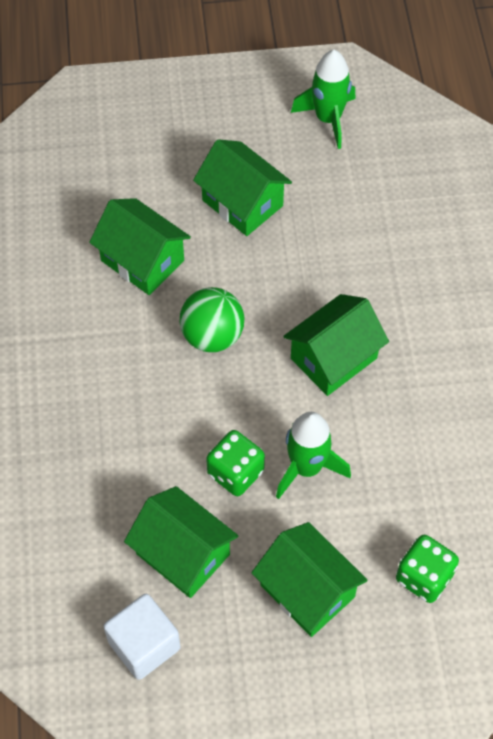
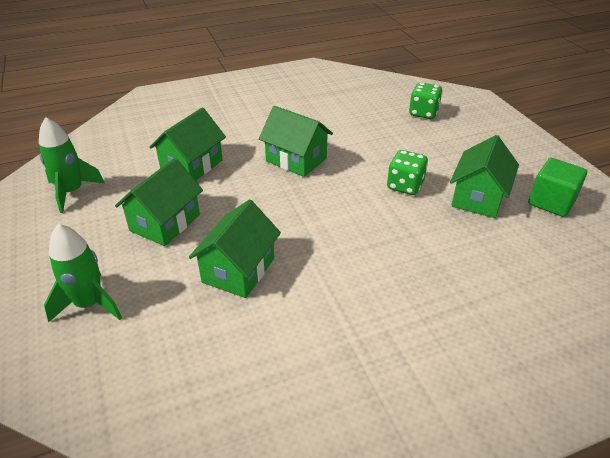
camera: 105 degrees left, 20 degrees down
(144, 645) = (551, 202): white cube -> green cube
(212, 336) = (300, 216): green ball -> none
(306, 468) = (383, 159): green rocket -> green rocket (90, 304)
(307, 591) = (462, 147): green house -> green house (192, 165)

